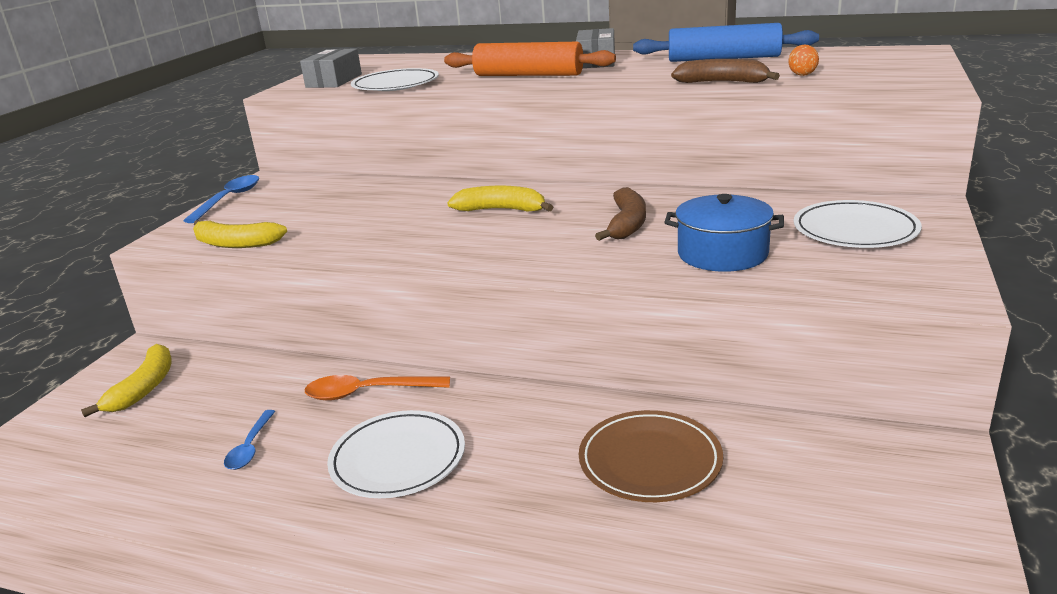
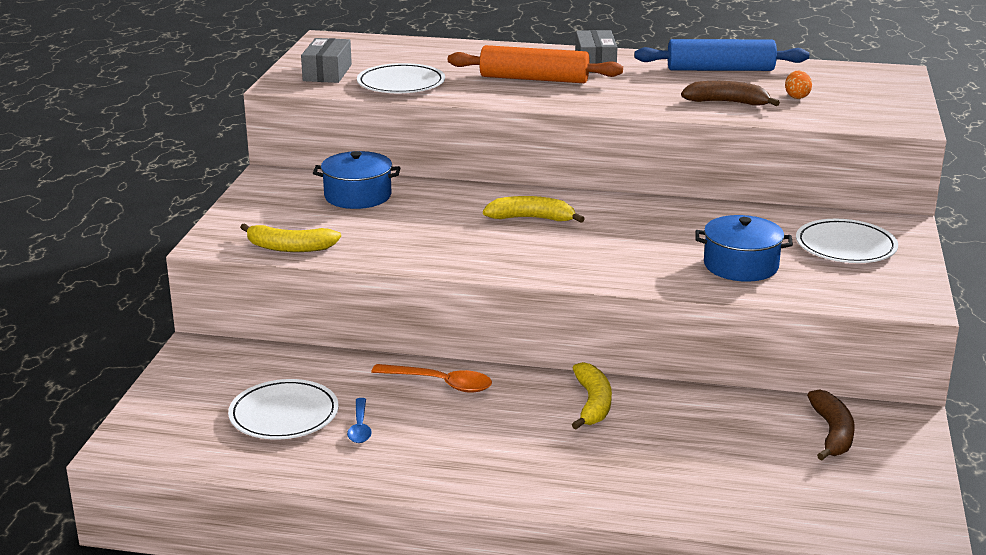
camera: 10 degrees left, 0 degrees up
(144, 388) = (225, 381): yellow banana -> yellow banana (592, 404)
(229, 199) = (244, 199): blue spoon -> none
(338, 194) = (358, 196): none -> blue pot
(368, 393) = (440, 383): orange spoon -> orange spoon turned 150 degrees counterclockwise
(398, 459) = (493, 433): white plate -> white plate (284, 415)
(627, 224) = (652, 236): brown banana -> brown banana (832, 433)
(650, 461) = (696, 431): brown plate -> none

